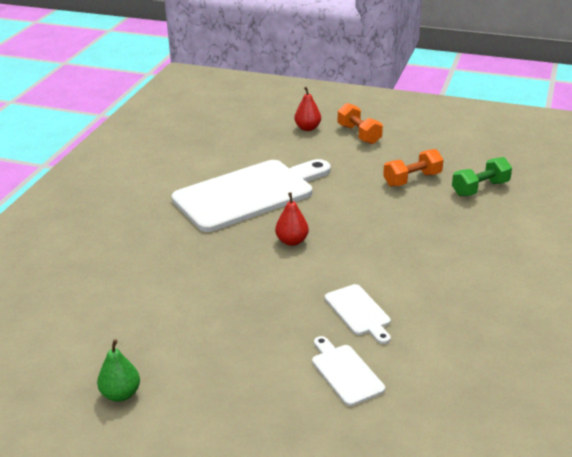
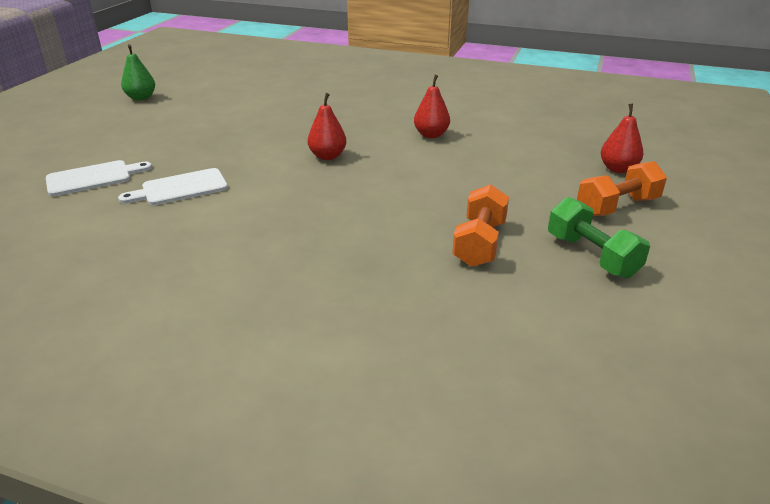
camera: 90 degrees right, 0 degrees up
(249, 193) = (431, 135): white cutting board -> red pear
(412, 179) = (479, 243): orange dumbbell -> orange dumbbell turned 45 degrees clockwise
(480, 188) = (456, 310): green dumbbell -> green dumbbell (591, 256)

